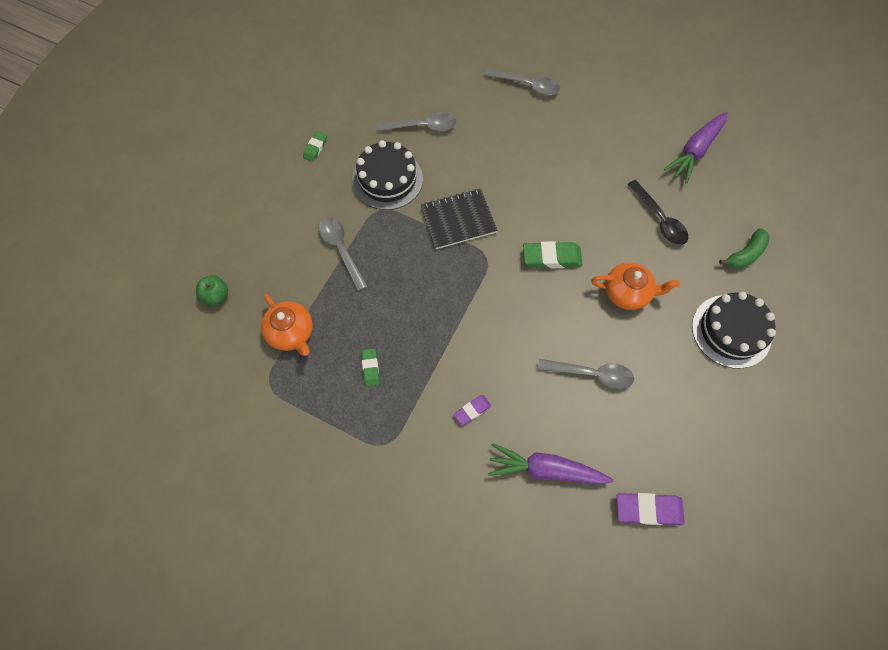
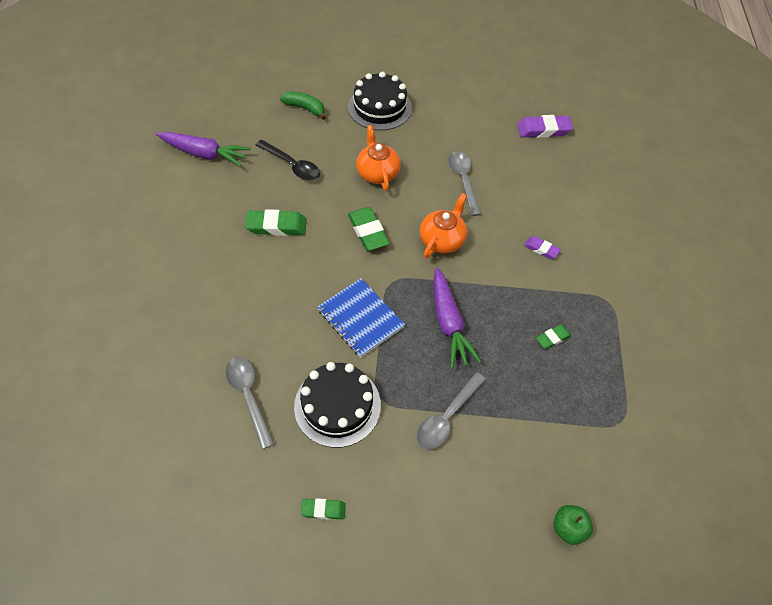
camera: 115 degrees left, 10 degrees down
(291, 333) = (561, 424): orange teapot -> orange teapot (442, 240)
(458, 220) = (360, 318): black notebook -> blue notebook
(527, 85) = (154, 308): grey spoon -> none
(545, 469) = (555, 191): purple carrot -> purple carrot (449, 323)
(584, 186) = (276, 226): none -> green eraser
(648, 509) = (543, 130): purple eraser -> purple eraser turned 75 degrees counterclockwise
(659, 219) = (292, 165): black spoon -> black spoon turned 90 degrees clockwise

